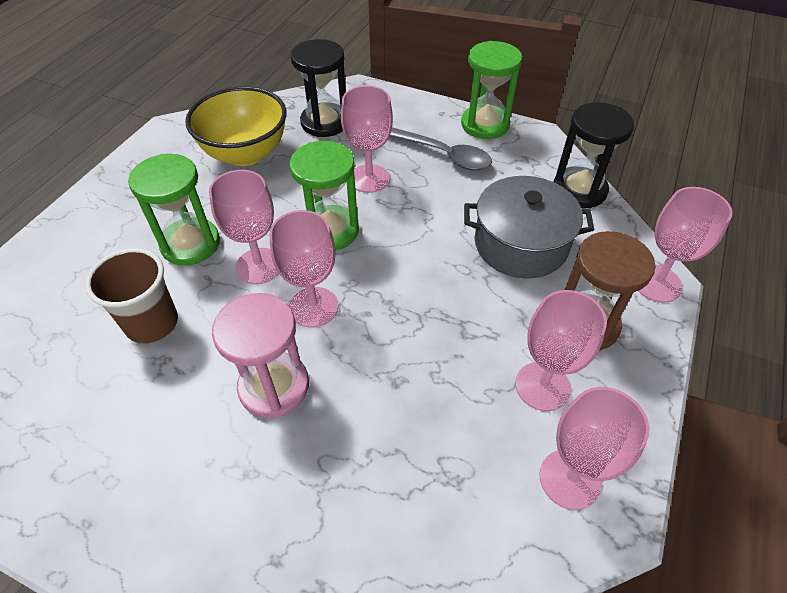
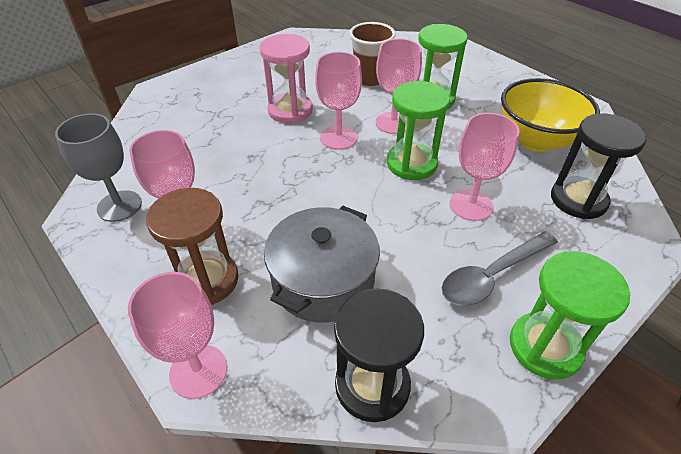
camera: 115 degrees right, 5 degrees down
(569, 479) = (119, 206): pink goblet -> grey goblet

